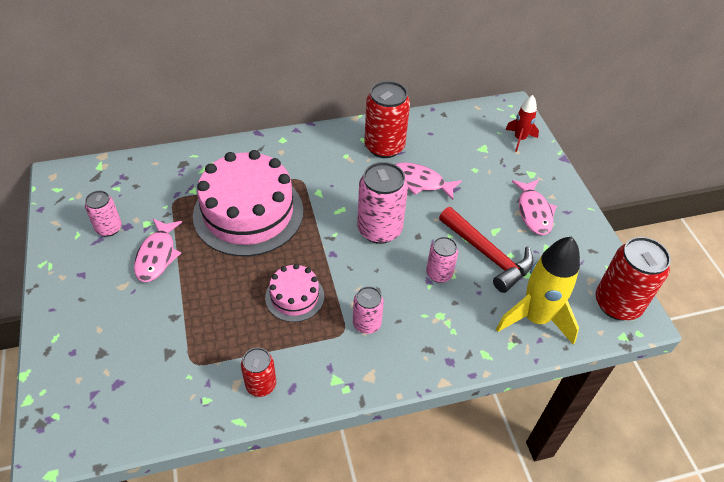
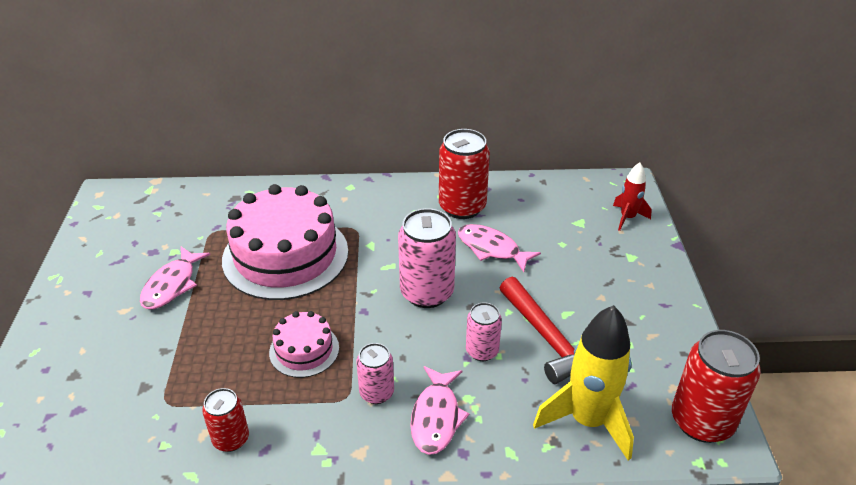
camera: 15 degrees right, 10 degrees down
(109, 228) = (133, 251): pink can -> none
(534, 212) = (622, 299): pink fish -> pink fish (436, 417)

